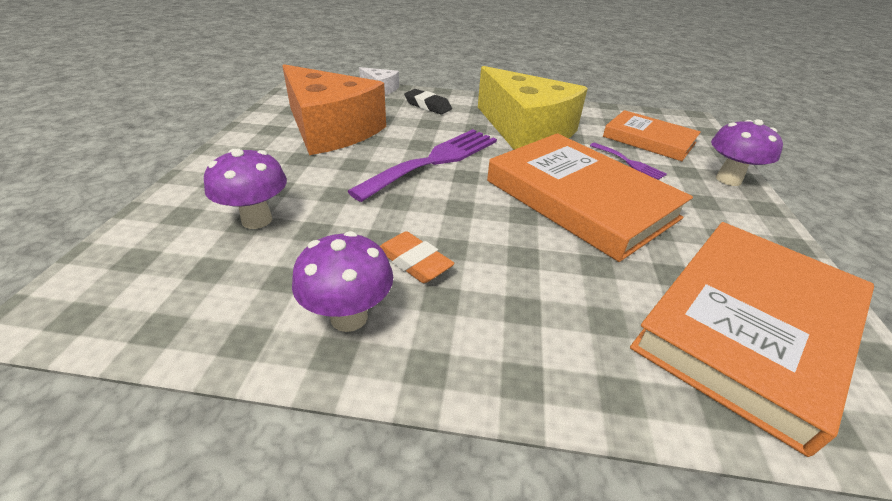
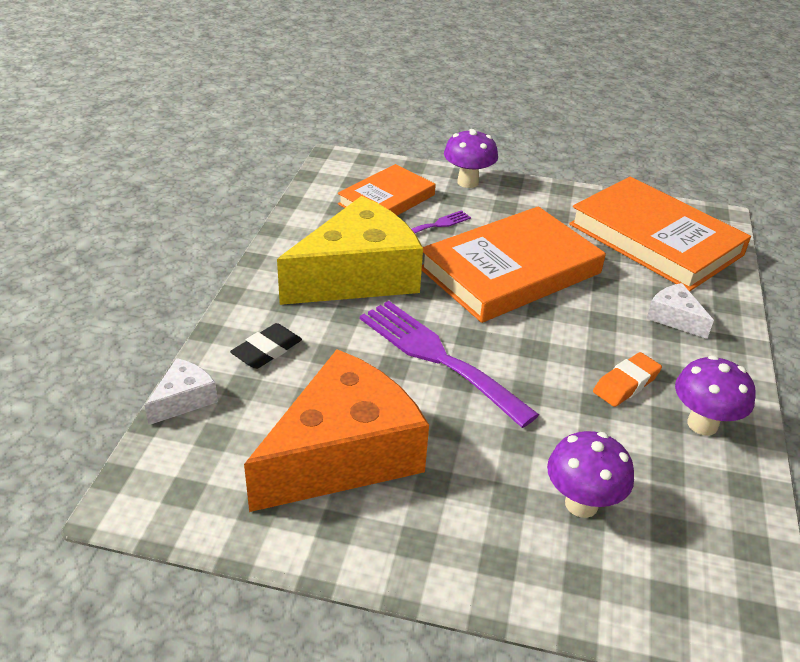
camera: 85 degrees left, 0 degrees up
(554, 321) = (674, 318): none -> white cheese

